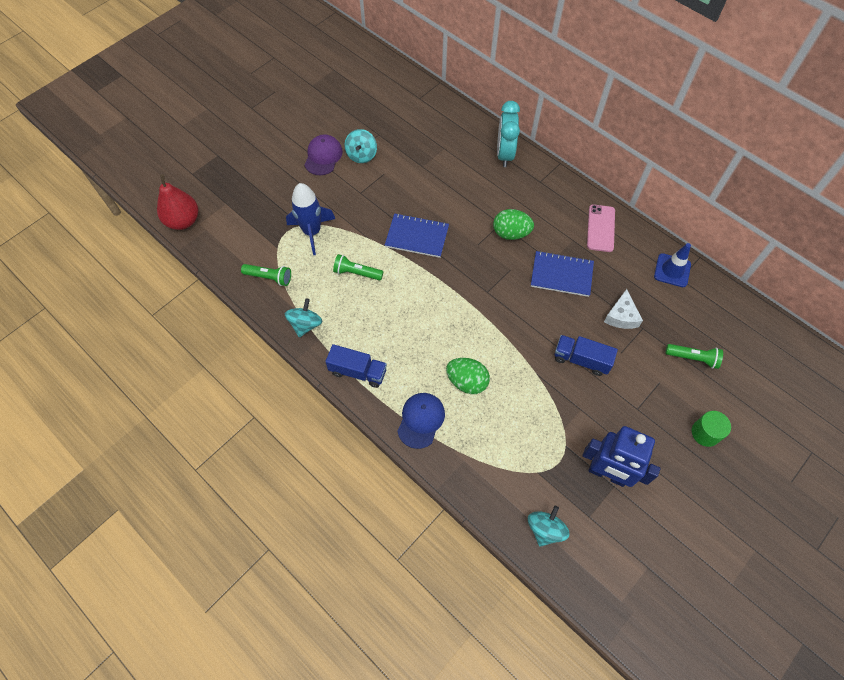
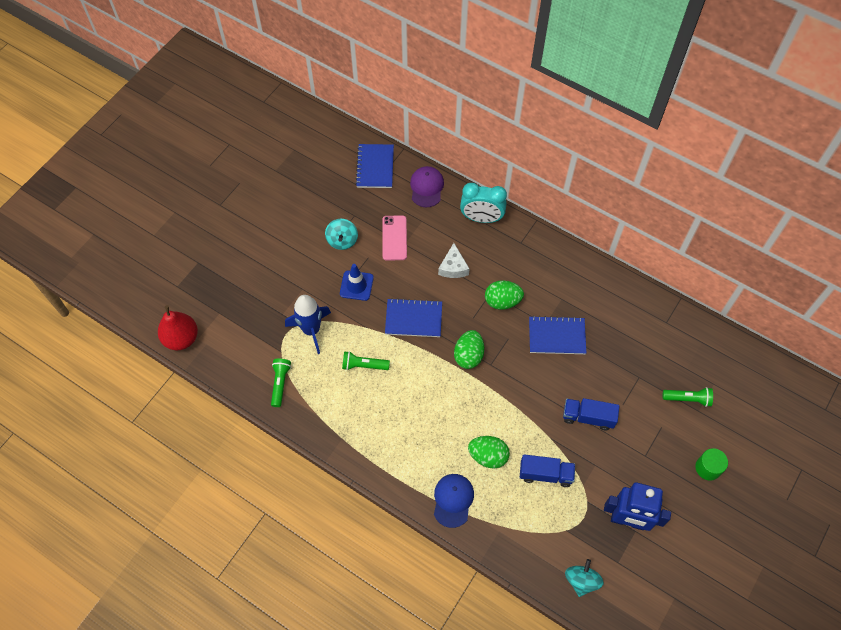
camera: 10 degrees left, 0 degrees up
(269, 277) = (280, 384): green flashlight -> green flashlight turned 90 degrees counterclockwise
(305, 324) = (326, 425): turquoise spinning top -> none
(323, 156) = (304, 248): purple cap -> purple cap (426, 187)
(358, 371) = (385, 463): blue truck -> blue truck (545, 474)
(408, 95) = (375, 167): none -> blue notebook
(466, 280) = (468, 355): none -> green egg
(504, 154) = (481, 218): turquoise clock -> turquoise clock turned 75 degrees counterclockwise
(600, 228) = (585, 283): pink phone -> pink phone (394, 238)
(621, 316) = (618, 368): white cheese -> white cheese (453, 267)
(672, 270) = (657, 315): blue traffic cone -> blue traffic cone (356, 285)

